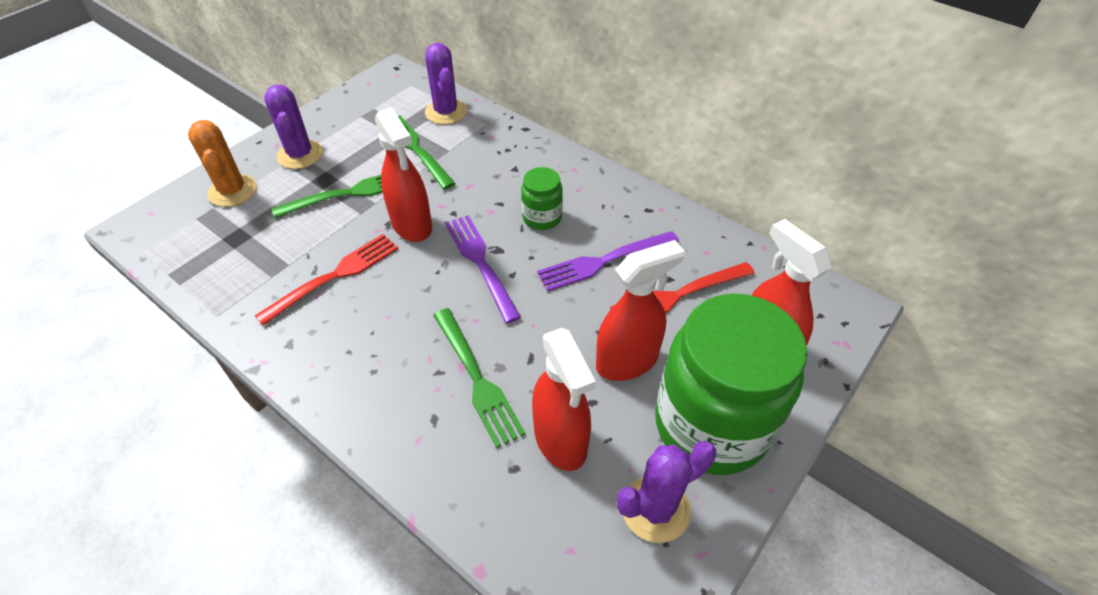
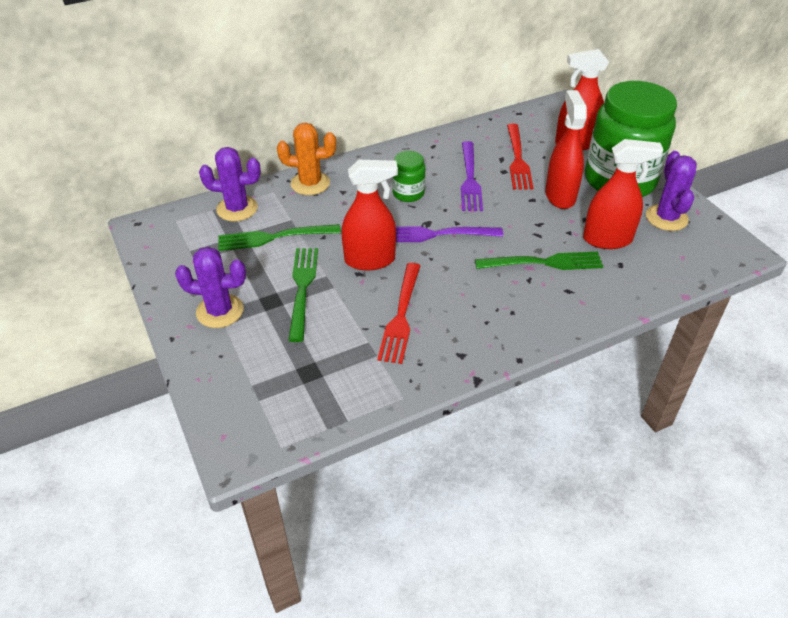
camera: 65 degrees left, 5 degrees down
(233, 191) = (237, 367): orange cactus -> orange cactus (310, 183)
(334, 276) = (401, 315): red fork -> red fork turned 150 degrees counterclockwise

